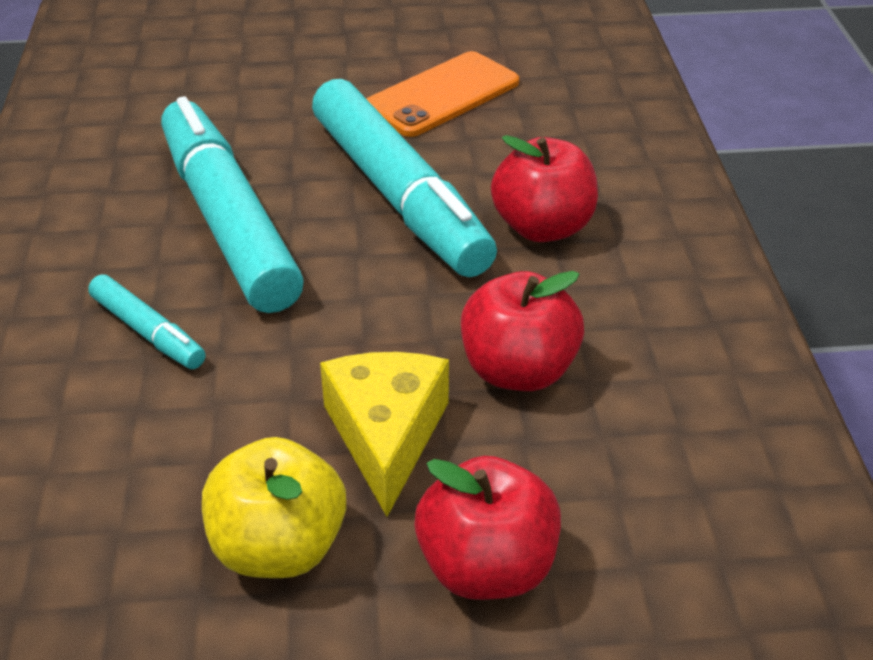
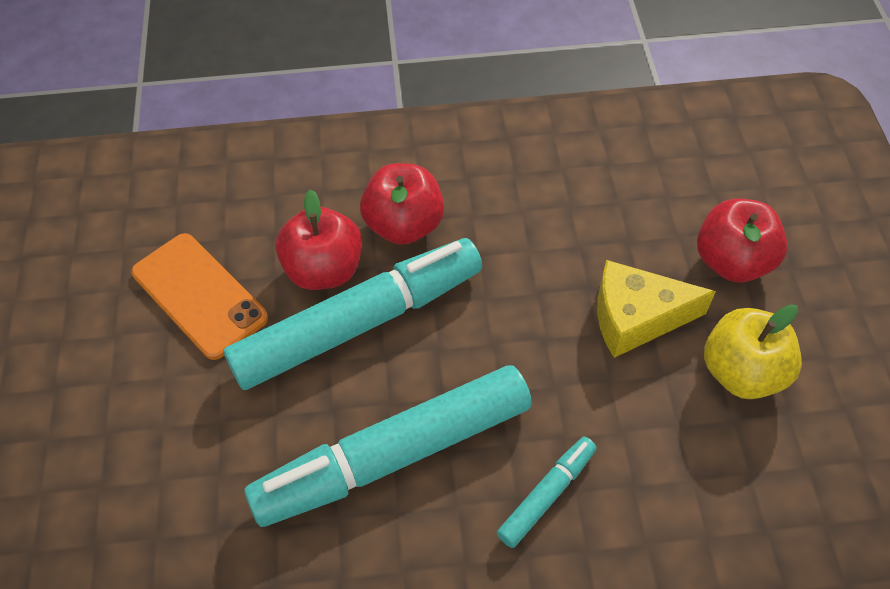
camera: 90 degrees left, 15 degrees up
(518, 370) = (564, 243): red apple -> red apple (324, 270)

